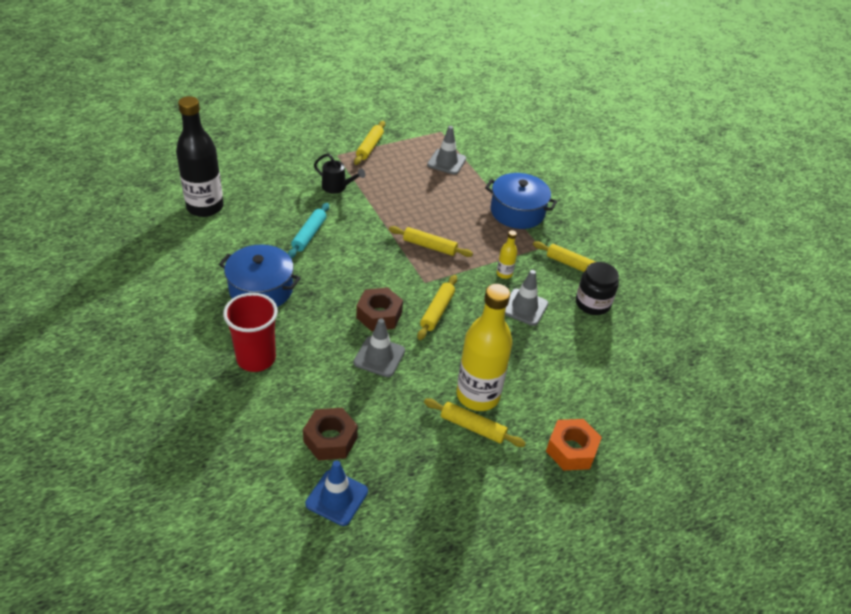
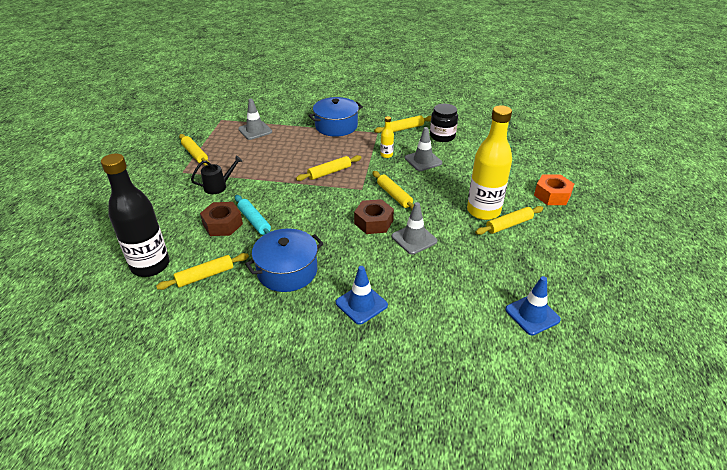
camera: 50 degrees left, 5 degrees down
(217, 243) = (205, 276): none -> yellow rolling pin
(256, 358) = (361, 304): red cup -> blue traffic cone
(330, 439) = (475, 296): brown nut -> brown nut (223, 224)

